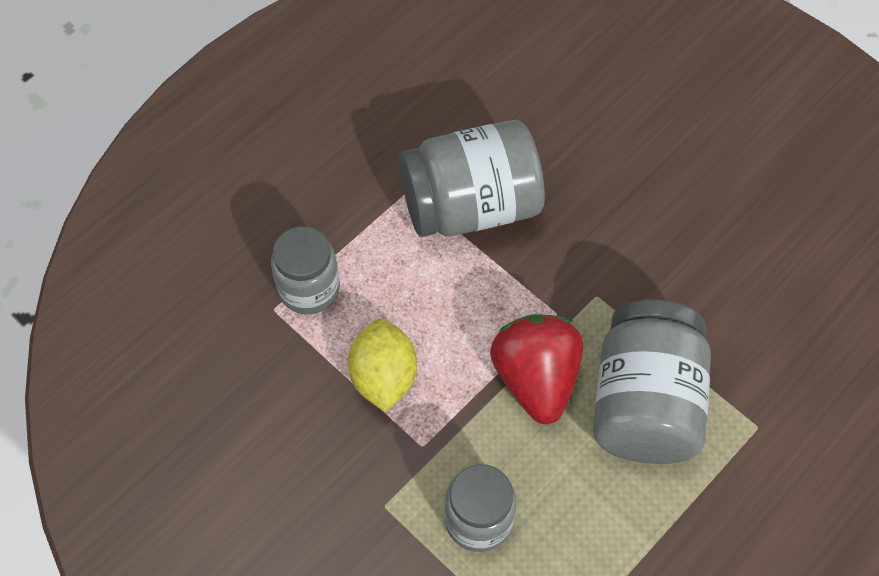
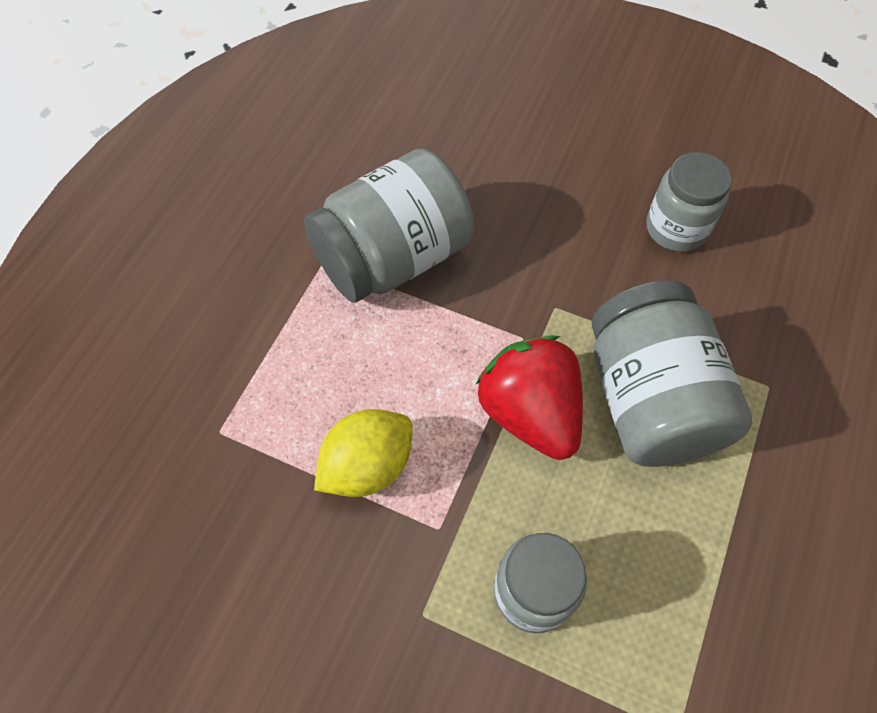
camera: 20 degrees left, 0 degrees up
(309, 288) = (251, 396): grey jar -> grey jar (676, 228)
(383, 377) = (367, 466): yellow lemon -> yellow lemon turned 75 degrees clockwise

